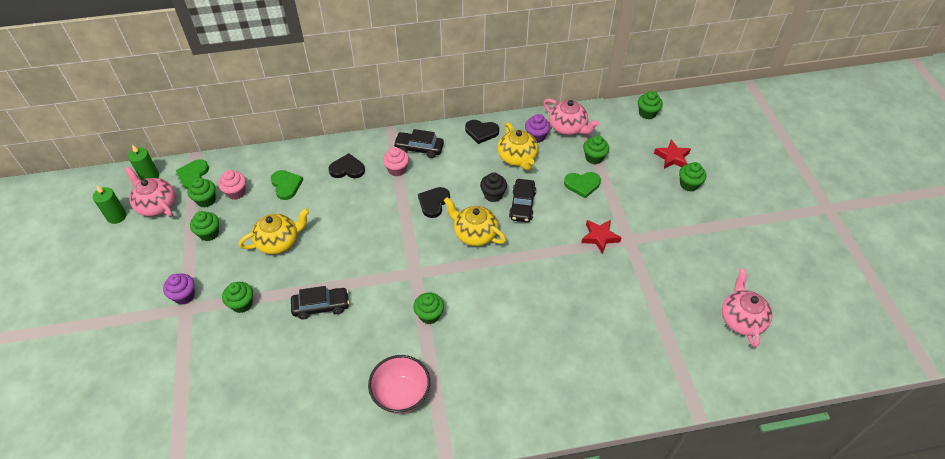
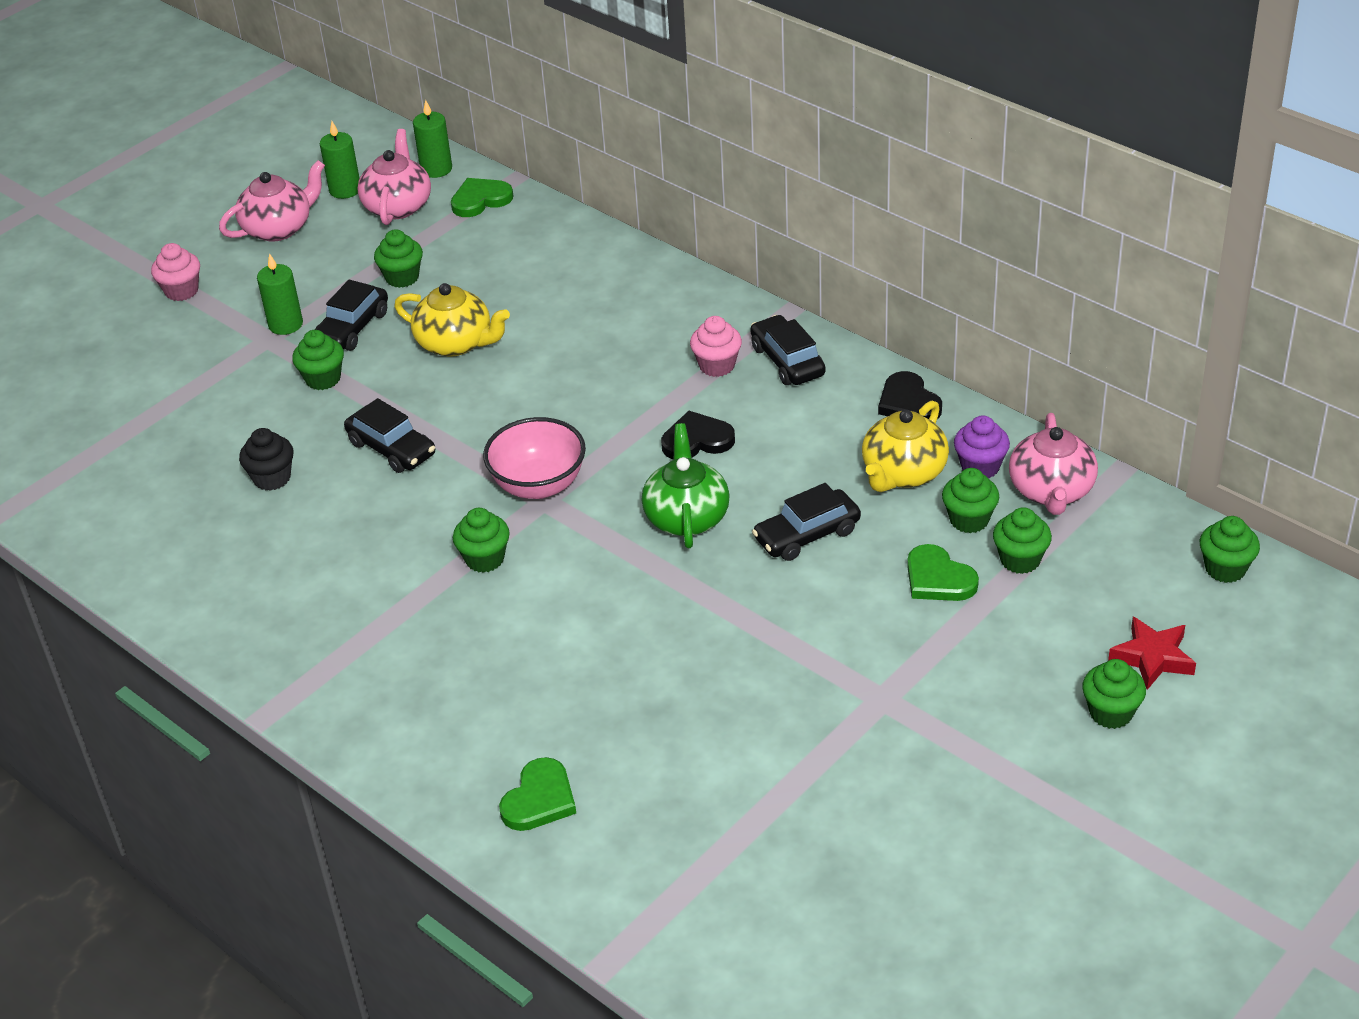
camera: 55 degrees right, 10 degrees down
(184, 296) = (285, 324): purple cupcake -> green candle
(206, 200) = (452, 238): green cupcake -> green cupcake (969, 520)
(220, 272) = (352, 328): none -> black car
(236, 192) = (495, 253): pink cupcake -> pink cupcake (181, 291)
(286, 185) = (559, 286): green heart -> green heart (539, 799)
(347, 169) = (658, 319): black heart -> none
(401, 394) = (326, 610): pink bowl -> pink bowl (538, 485)
(474, 233) = (686, 517): yellow teapot -> green teapot
(493, 195) = (789, 492): black cupcake -> black cupcake (272, 478)
(600, 237) = (845, 661): red star -> none
(741, 319) = (866, 933): pink teapot -> pink teapot (279, 228)

